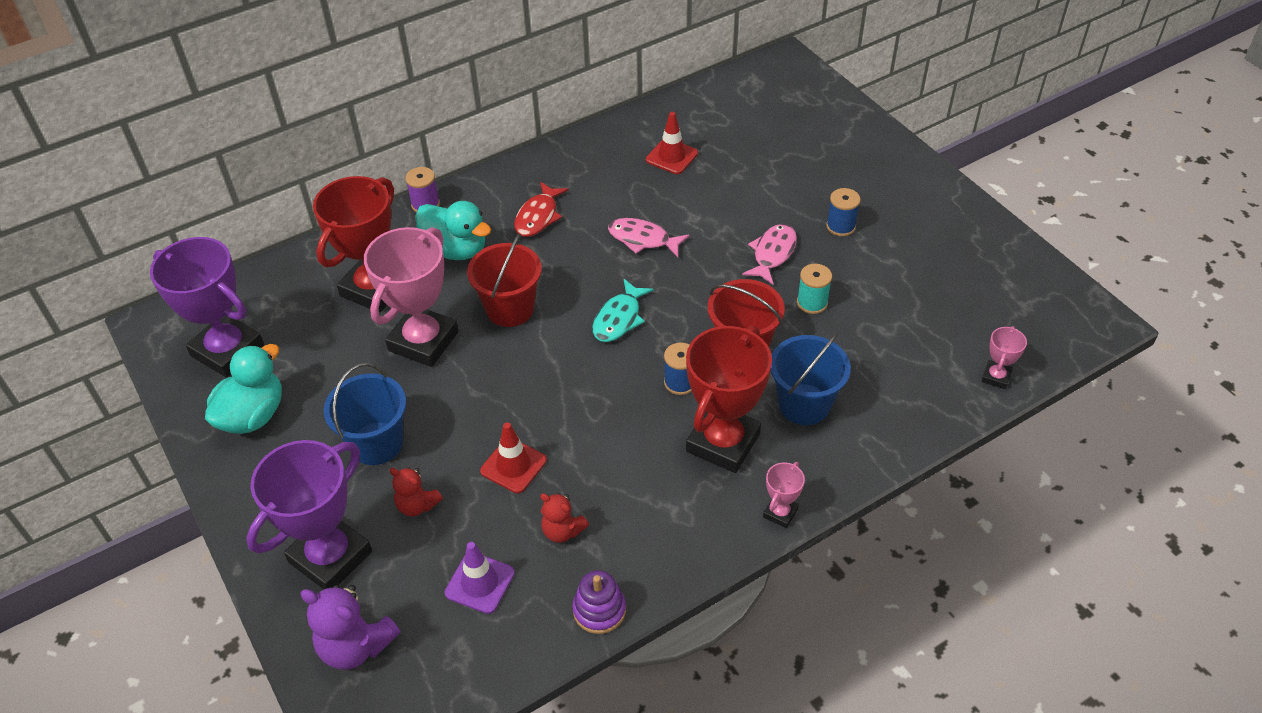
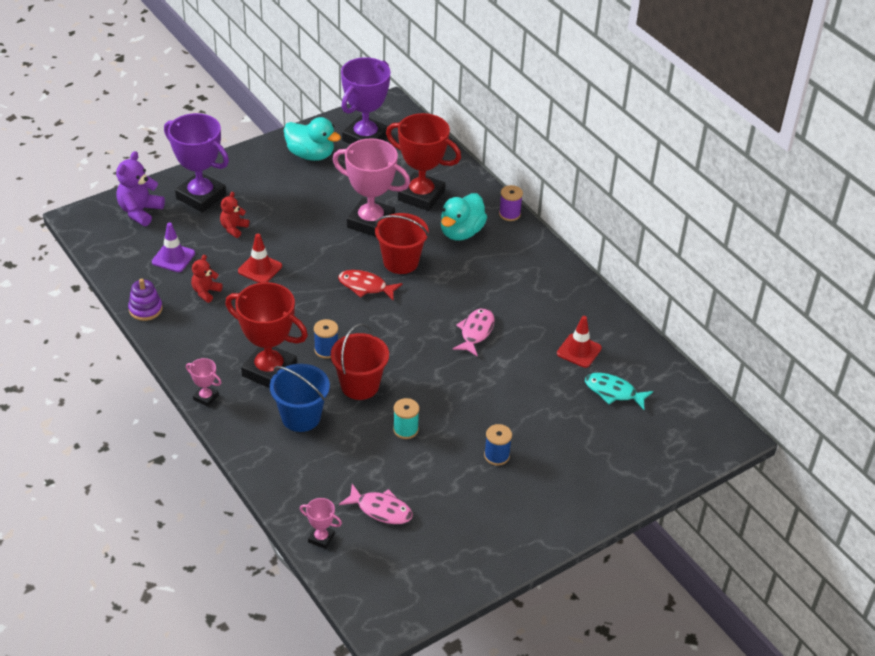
camera: 85 degrees right, 5 degrees down
(376, 443) = (284, 208): blue bucket -> none
(538, 217) = (499, 273): red fish -> red fish (365, 286)
(619, 319) = (390, 318): turquoise fish -> turquoise fish (613, 392)
(772, 253) = (462, 409): pink fish -> pink fish (381, 510)

